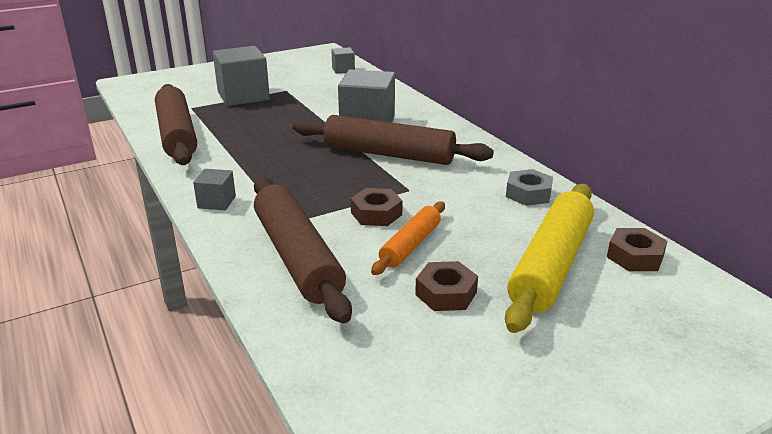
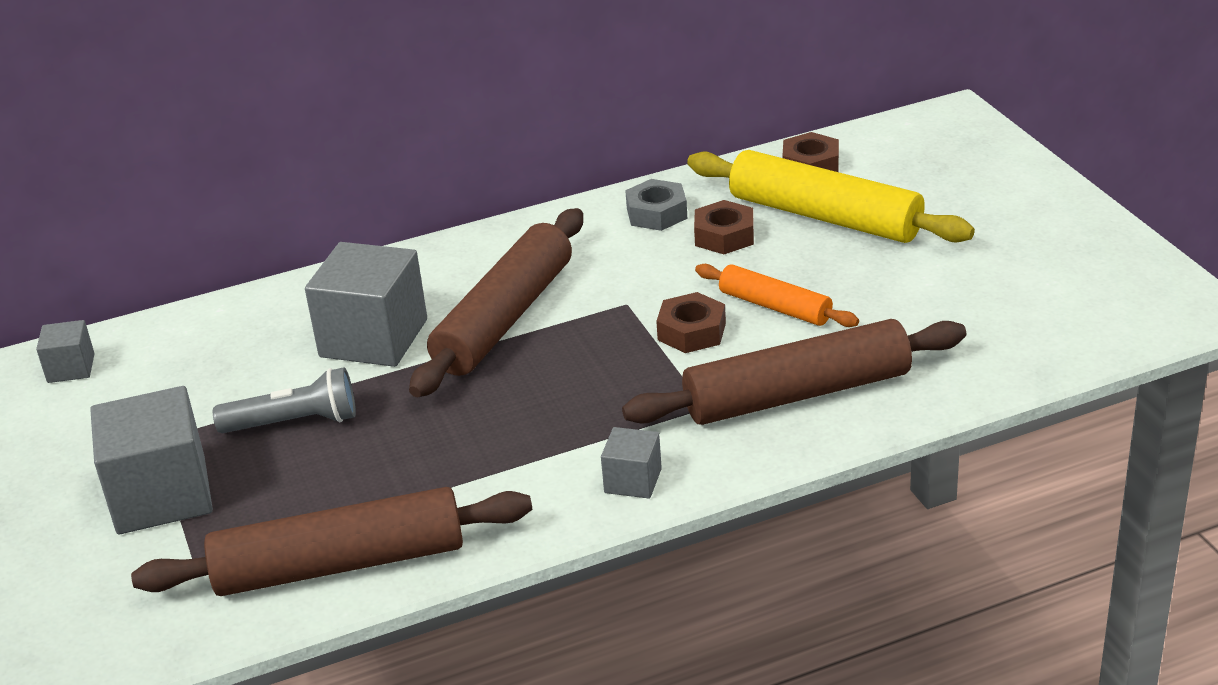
camera: 80 degrees left, 5 degrees up
(293, 114) = (294, 422): none -> grey flashlight
(446, 293) = (878, 287): brown nut -> brown nut (724, 236)

